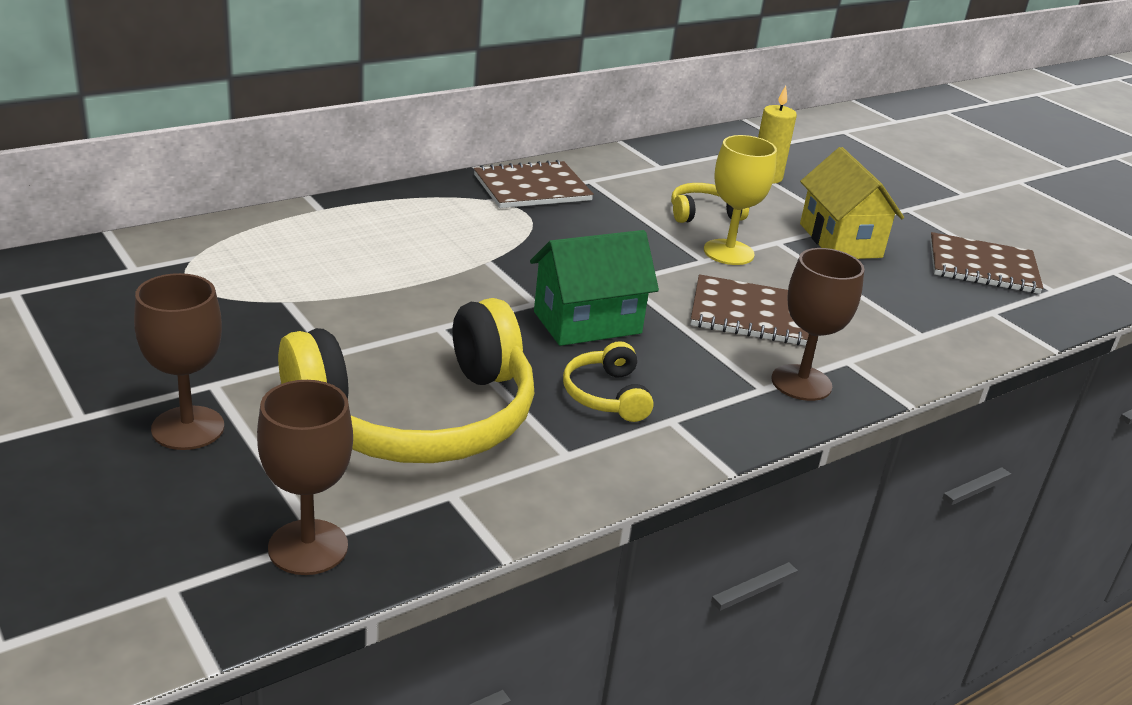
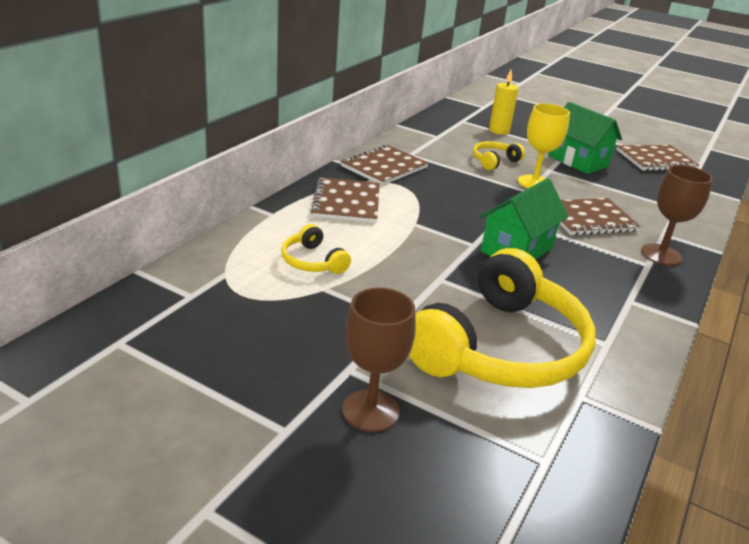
camera: 25 degrees left, 0 degrees up
(308, 547) = (547, 472): brown goblet -> none
(429, 217) = (347, 202): none -> brown notebook
(606, 395) = (581, 295): yellow headphones -> yellow headphones (312, 261)
(840, 240) = (577, 161): yellow house -> green house

